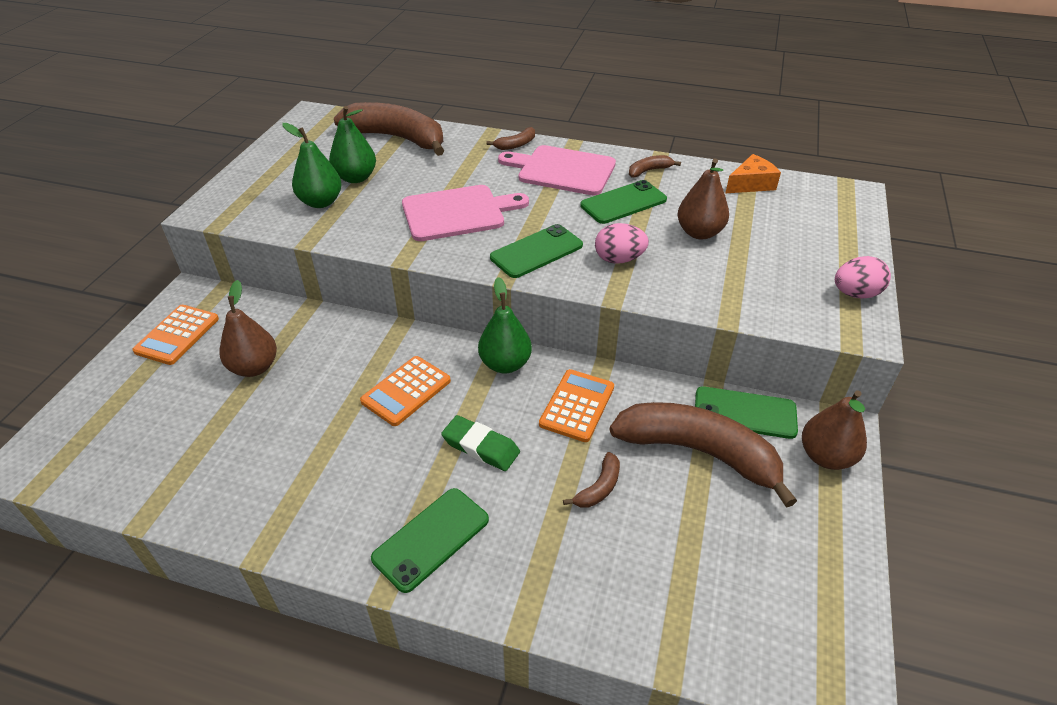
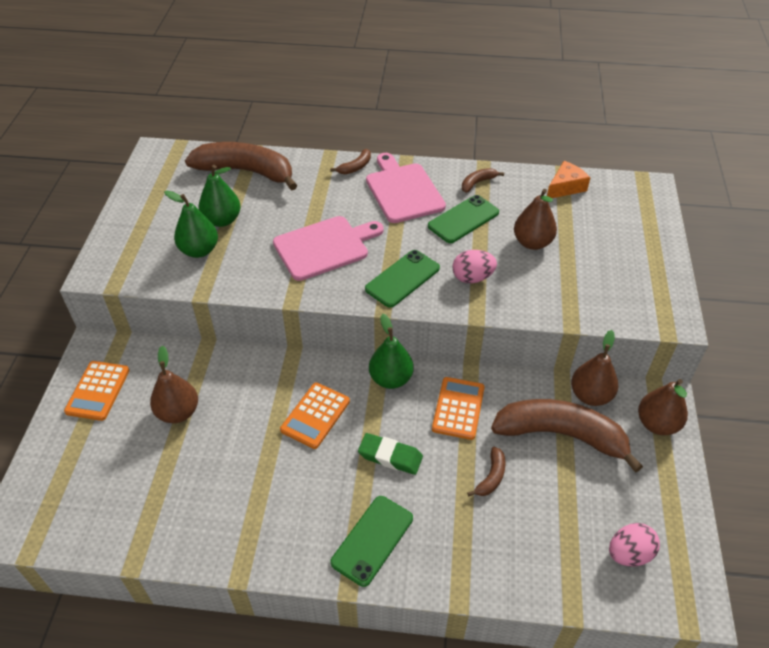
camera: 10 degrees left, 5 degrees up
(562, 170) = (403, 191): pink cutting board -> pink cutting board turned 60 degrees clockwise
(745, 413) = (590, 395): green phone -> brown pear
(855, 294) = (664, 287): pink egg -> pink egg (629, 554)

